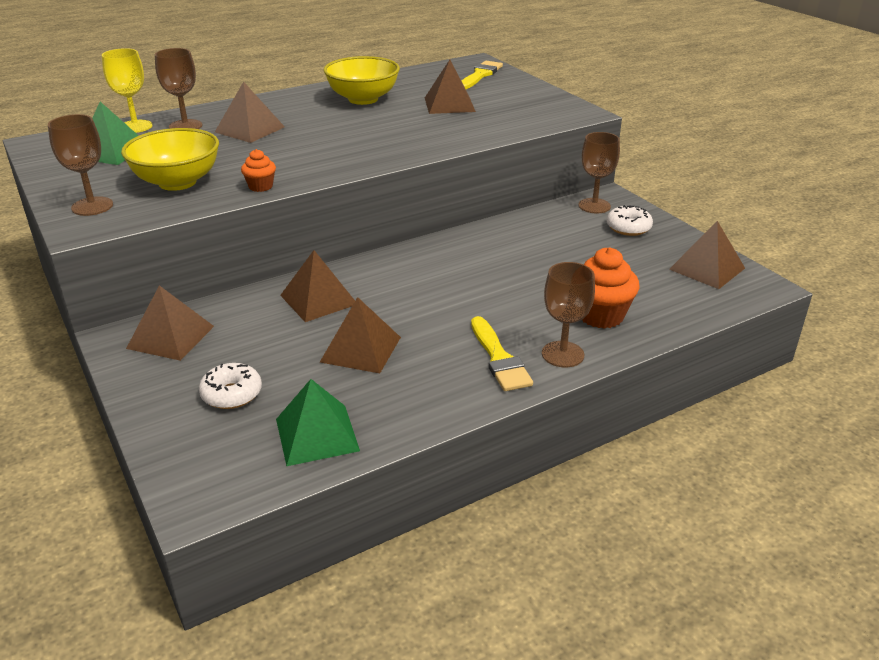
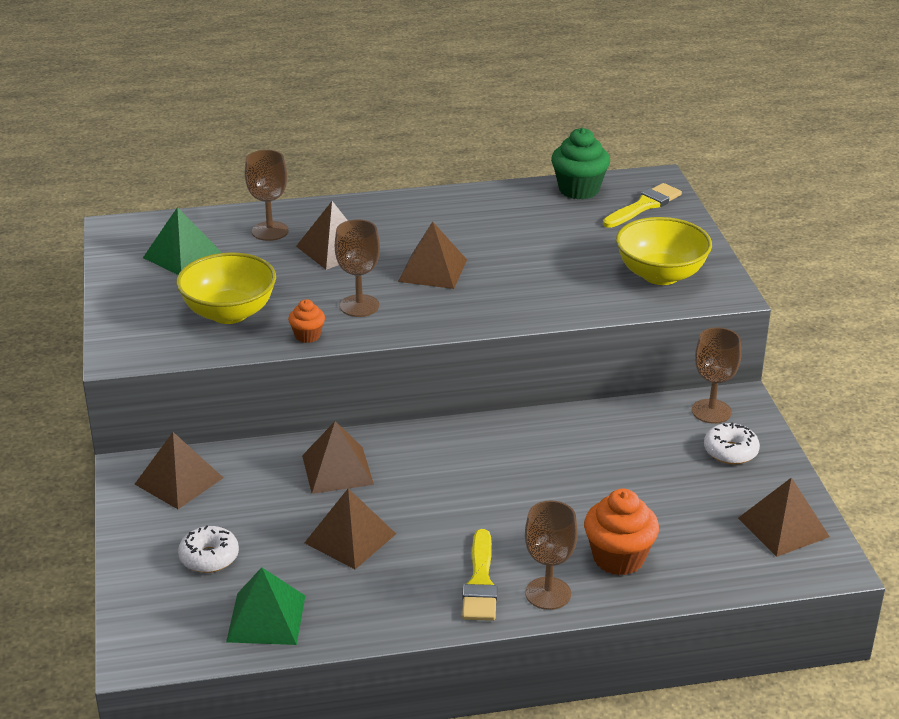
camera: 20 degrees right, 0 degrees up
(92, 206) = (138, 329): brown goblet -> brown goblet (359, 306)
(135, 126) = (219, 222): yellow goblet -> none
(363, 99) = (481, 223): yellow bowl -> yellow bowl (660, 275)
(424, 73) = (579, 190): none -> green cupcake
(449, 104) = (576, 250): brown pyramid -> brown pyramid (433, 270)

